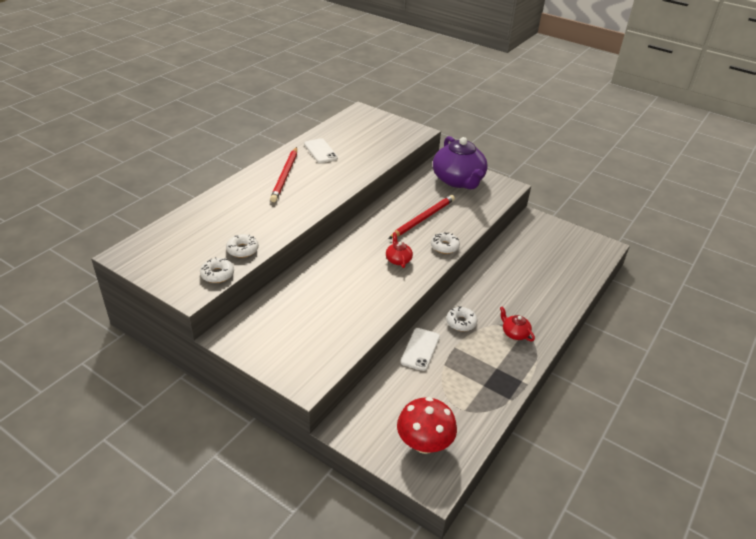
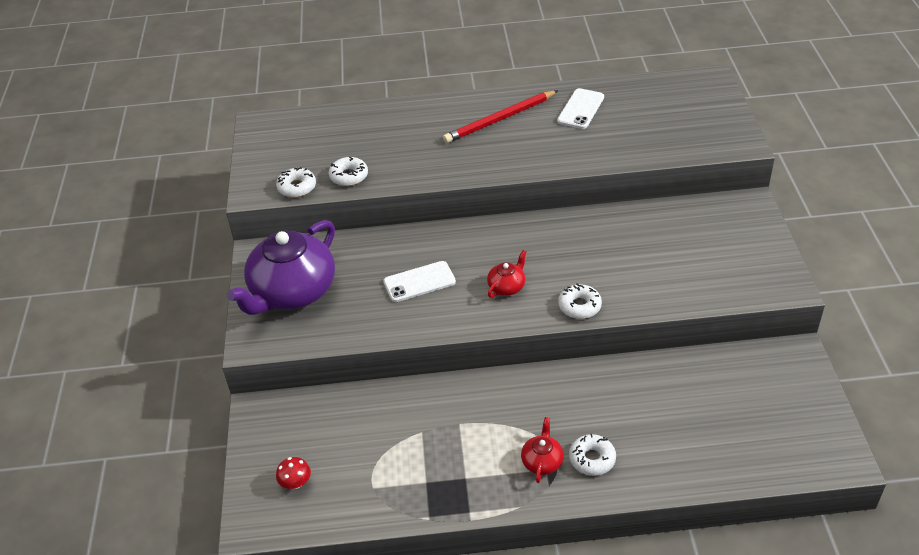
camera: 55 degrees right, 5 degrees up
(420, 349) = (423, 398): white phone -> white phone (419, 282)
(423, 218) = (607, 258): red pencil -> none
(424, 443) = (296, 483): red mushroom -> red mushroom, size x0.47
(458, 180) = (729, 239): purple teapot -> purple teapot (292, 292)
(461, 322) = (504, 405): white donut -> white donut (592, 459)

